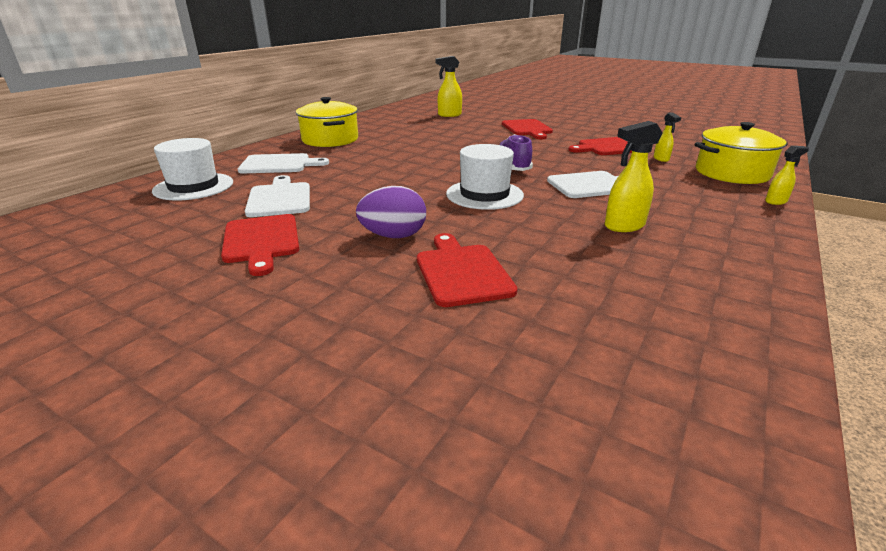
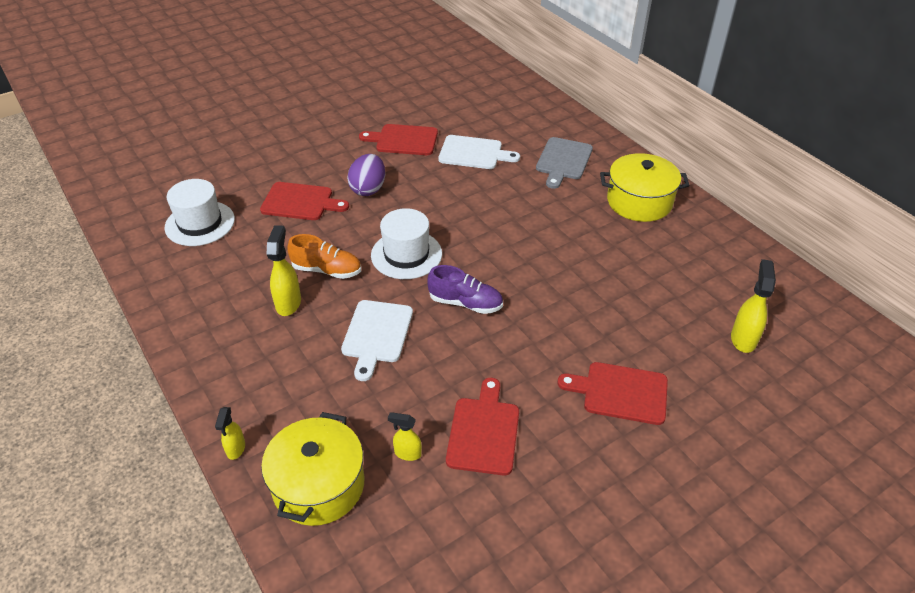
camera: 115 degrees right, 15 degrees up
(194, 186) = (527, 119): white hat -> white hat (200, 223)
(279, 164) = (563, 161): white cutting board -> grey cutting board
(554, 221) = (327, 270): none -> orange shoe

